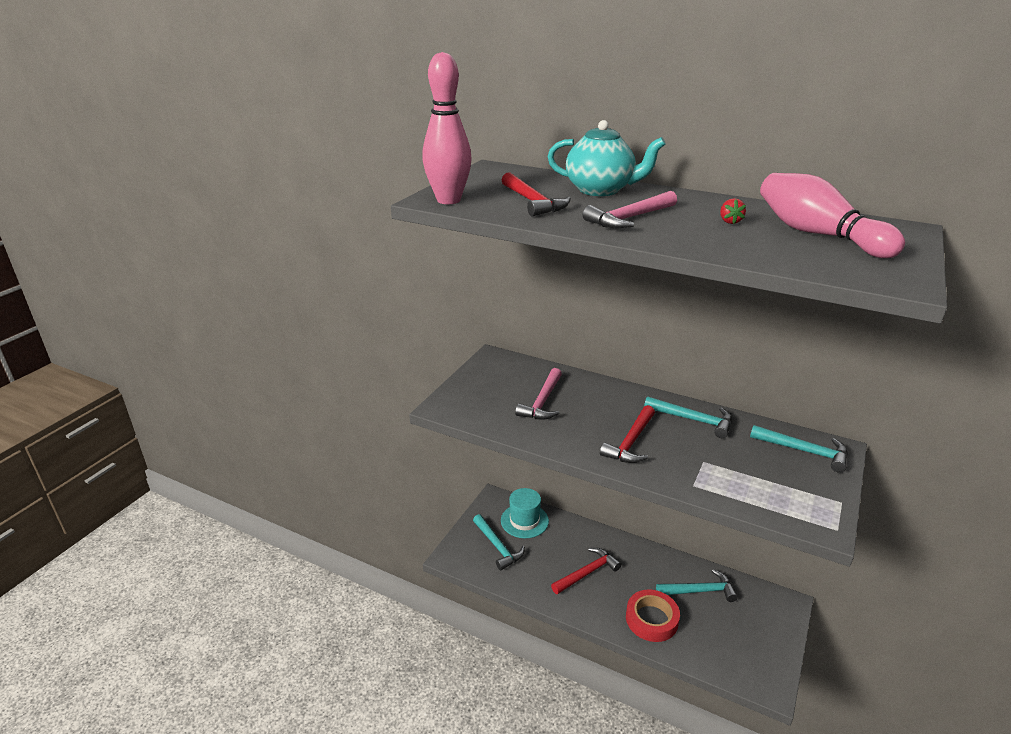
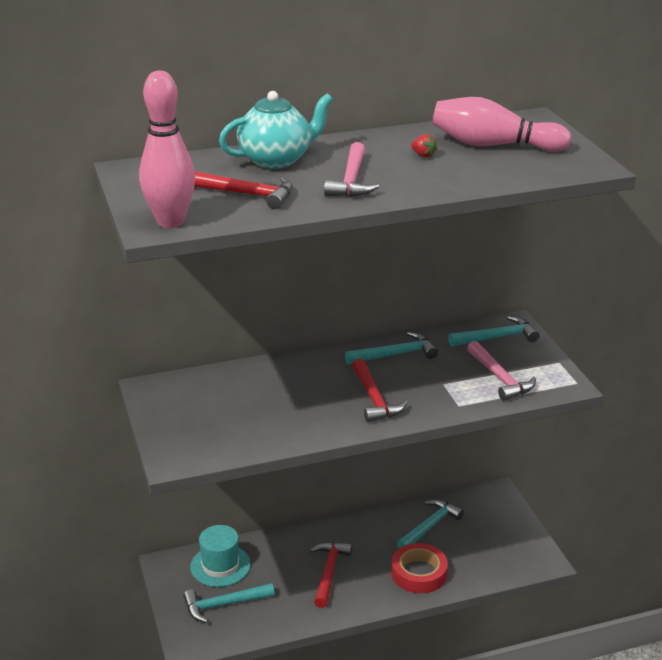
camera: 45 degrees left, 0 degrees up
(498, 547) = (223, 605): turquoise hammer -> turquoise hammer turned 150 degrees clockwise
(542, 402) = (257, 405): pink hammer -> pink hammer (500, 378)

